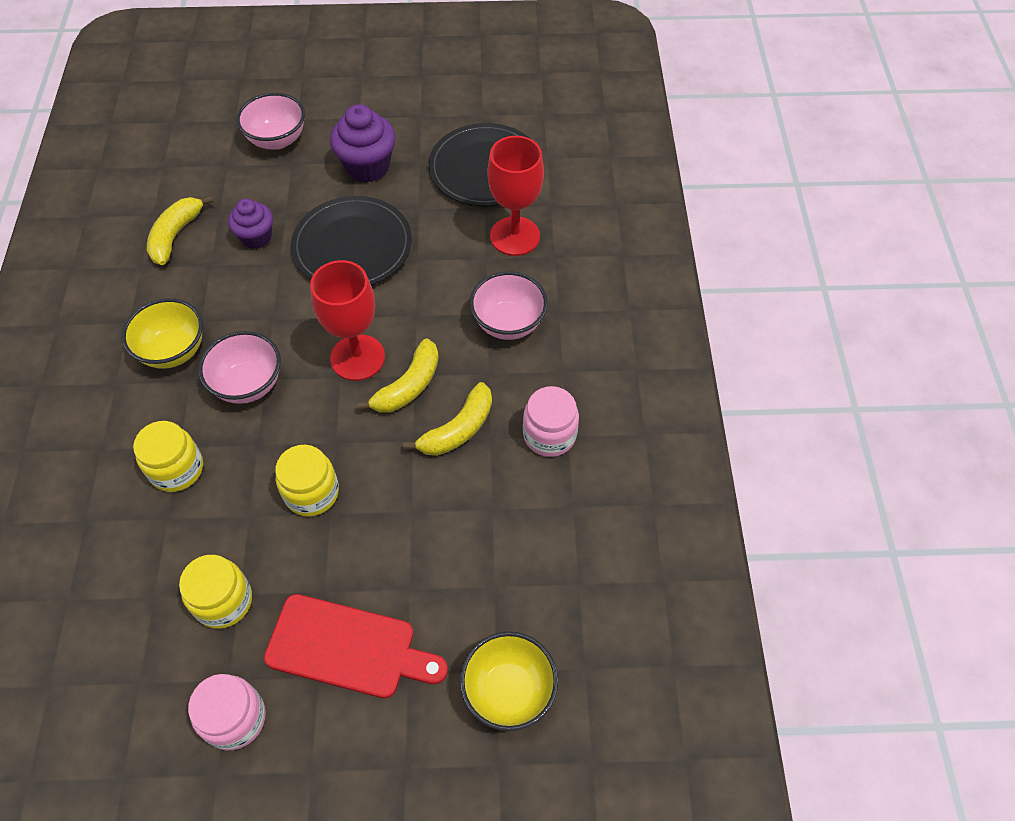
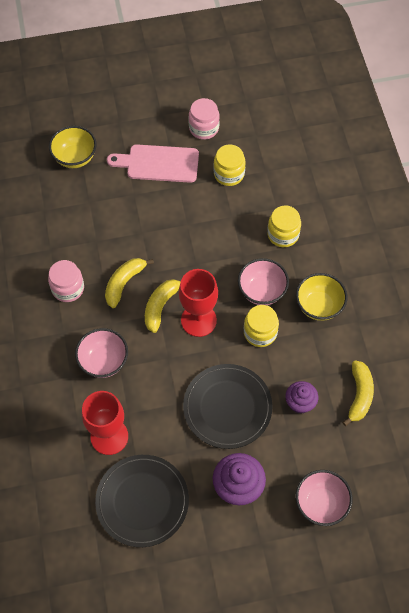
camera: 170 degrees right, 5 degrees up
(312, 493) = (201, 233): yellow jar -> yellow jar (260, 332)
(348, 647) = (158, 163): red cutting board -> pink cutting board

